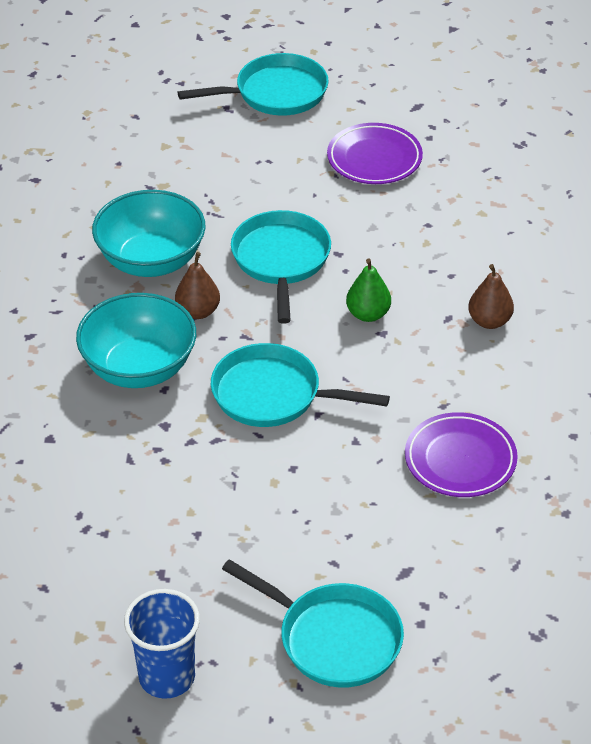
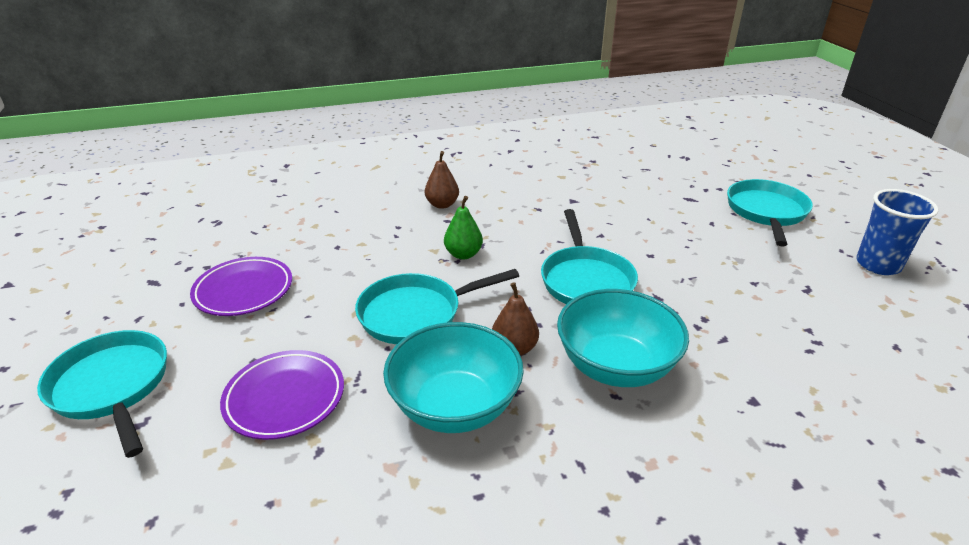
camera: 110 degrees left, 10 degrees down
(460, 460) = (582, 195): purple plate -> purple plate (285, 398)

